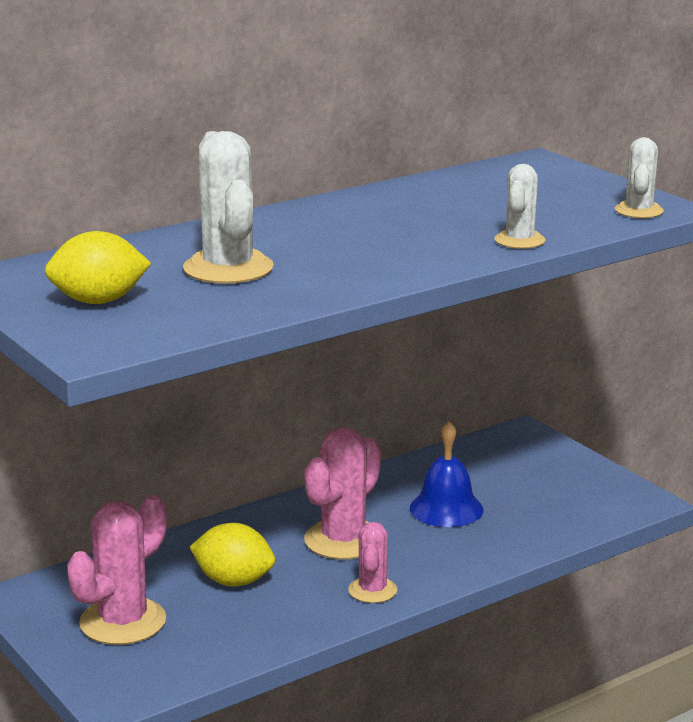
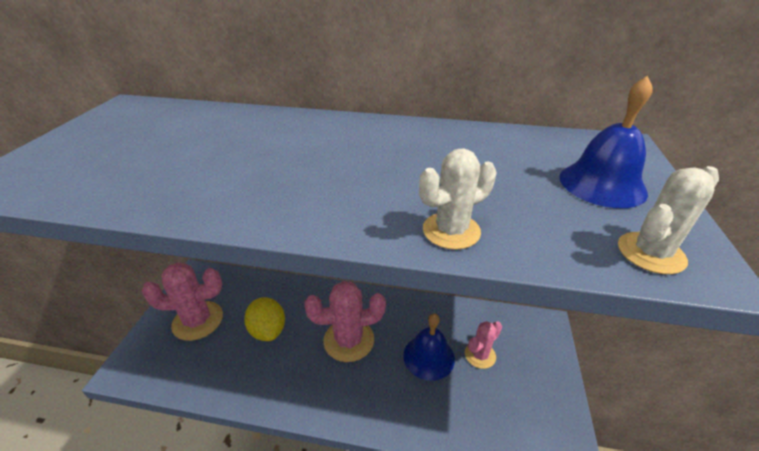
camera: 45 degrees right, 15 degrees up
(99, 301) = (102, 144): yellow lemon -> none
(228, 268) = (212, 152): white cactus -> none
(372, 590) = (311, 393): pink cactus -> pink cactus (480, 355)
(563, 188) = (602, 184): none -> blue bell

